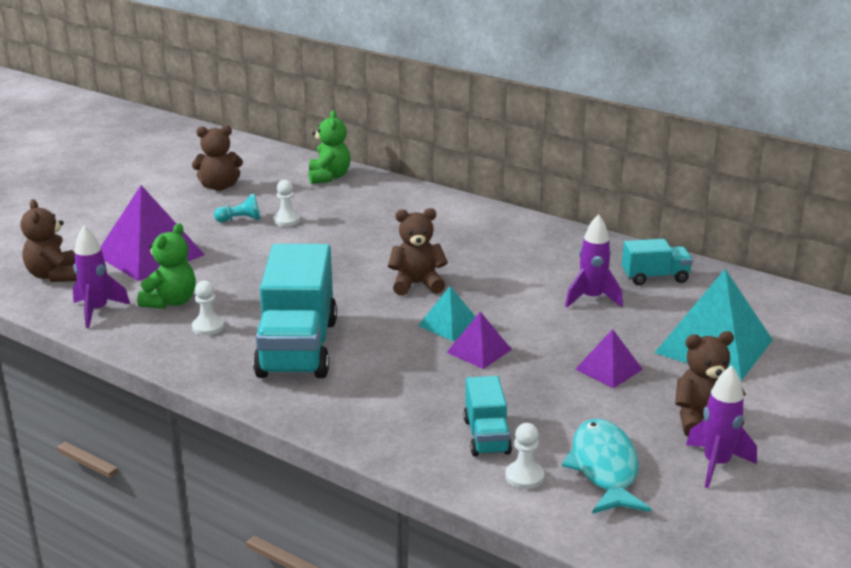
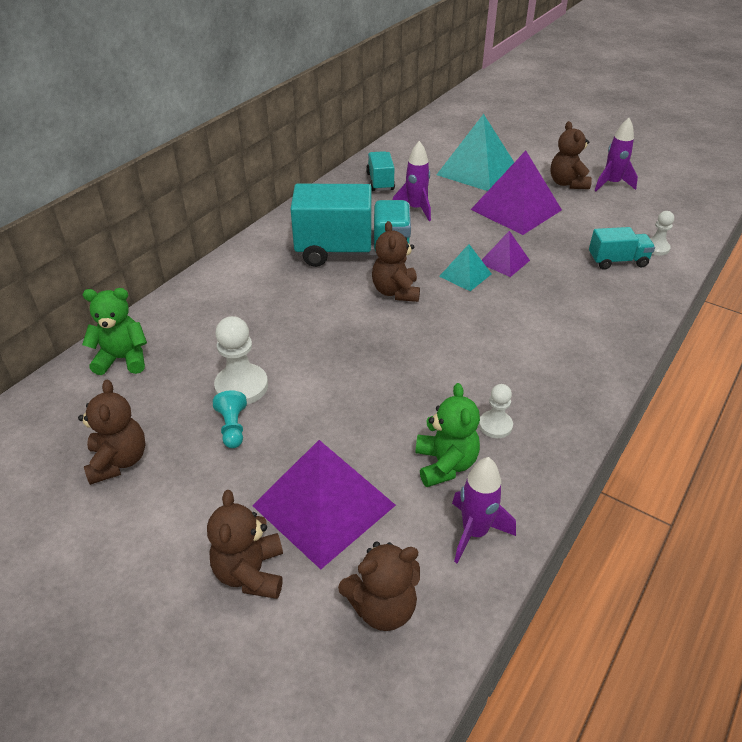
camera: 90 degrees left, 15 degrees up
(104, 233) = (250, 573): none -> brown teddy bear
(171, 302) = (445, 464): green teddy bear -> green teddy bear turned 60 degrees clockwise
(286, 220) = (241, 386): white pawn -> white pawn, size x1.66
(298, 348) = (522, 358): turquoise truck -> turquoise truck (352, 252)
(604, 468) = (633, 219): turquoise fish -> none
(608, 369) = (516, 209): purple pyramid -> purple pyramid, size x1.93

